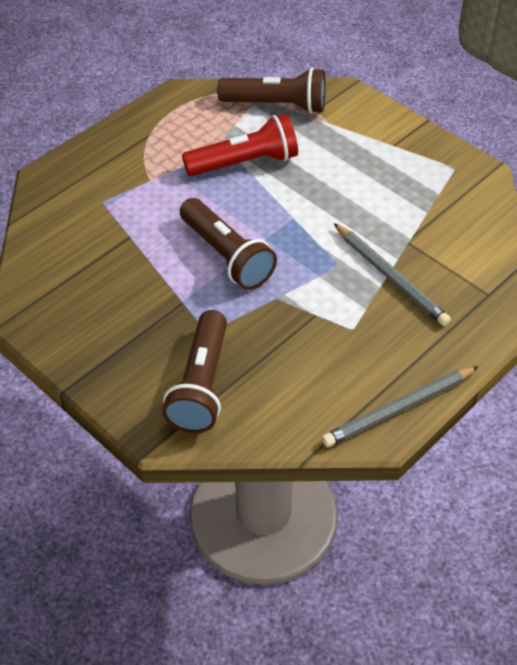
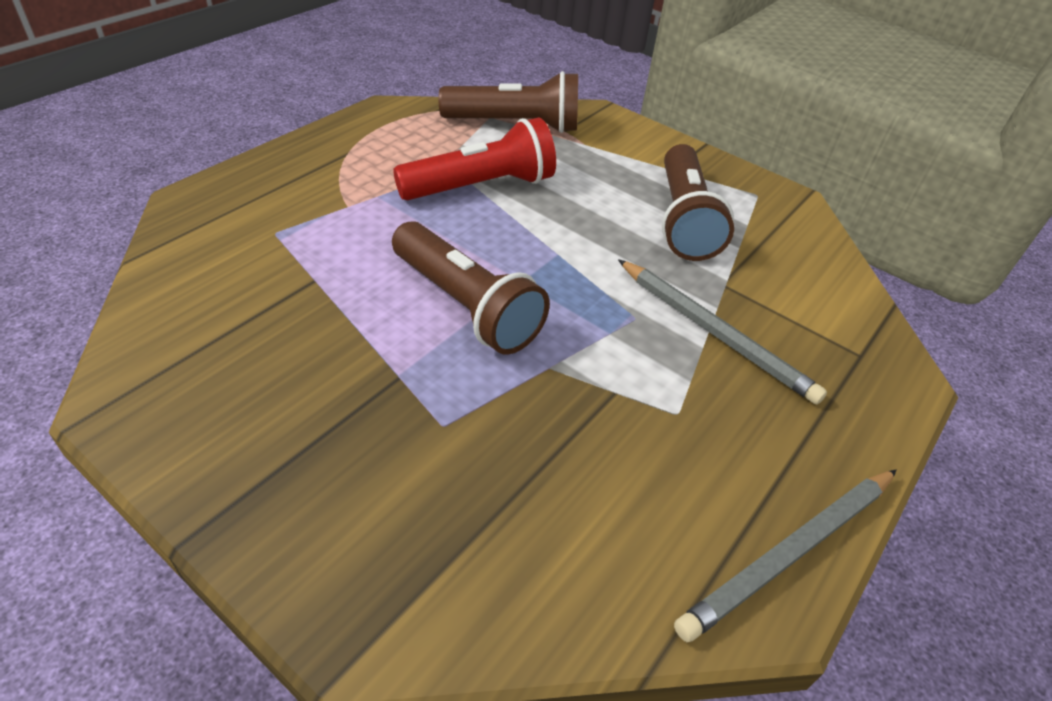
camera: 10 degrees left, 5 degrees down
(201, 385) = (438, 523): brown flashlight -> brown flashlight (683, 220)

